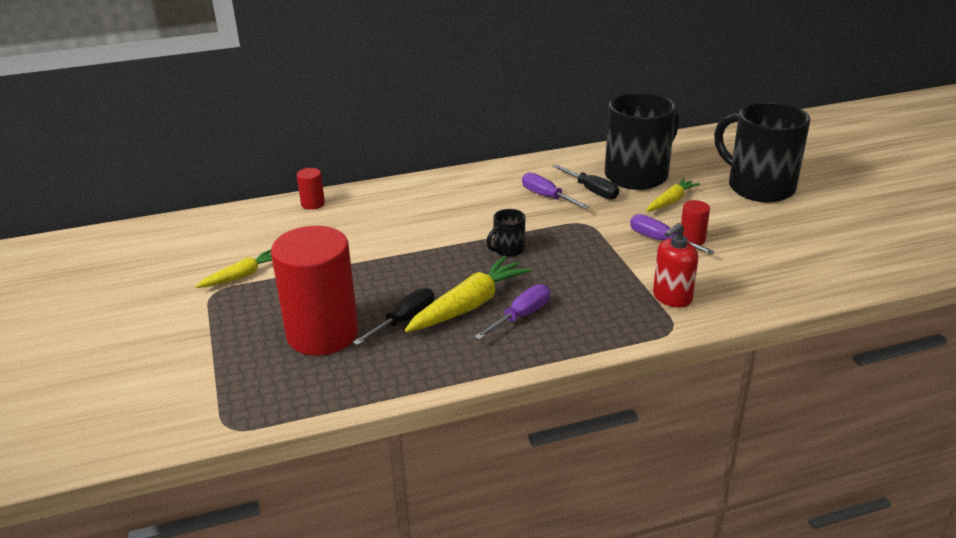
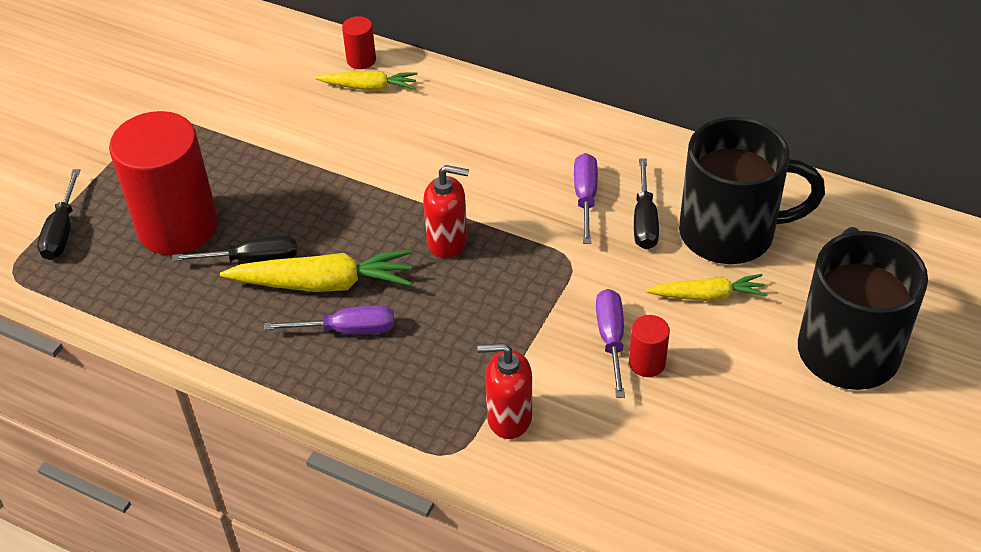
camera: 45 degrees right, 15 degrees up
(234, 384) = (62, 231): none -> black screwdriver
(242, 276) = (202, 114): yellow carrot -> yellow carrot (369, 87)
(508, 250) = (447, 241): black mug -> red soap dispenser

